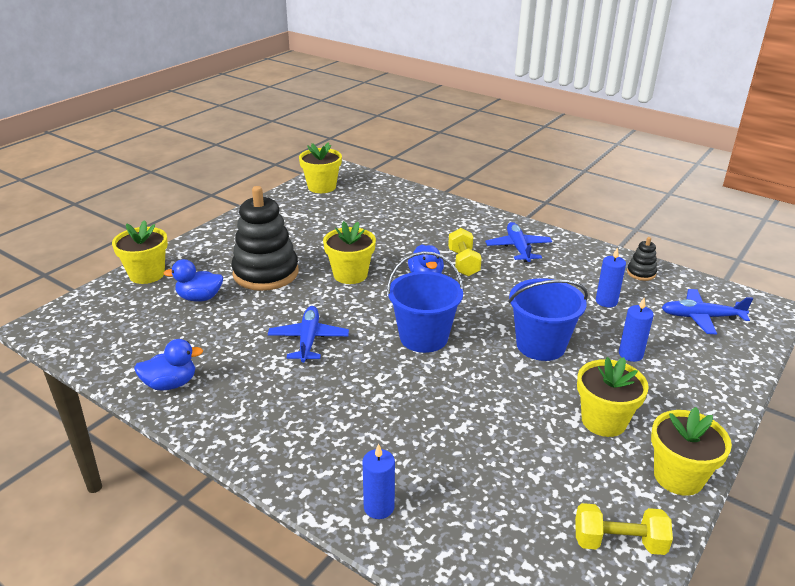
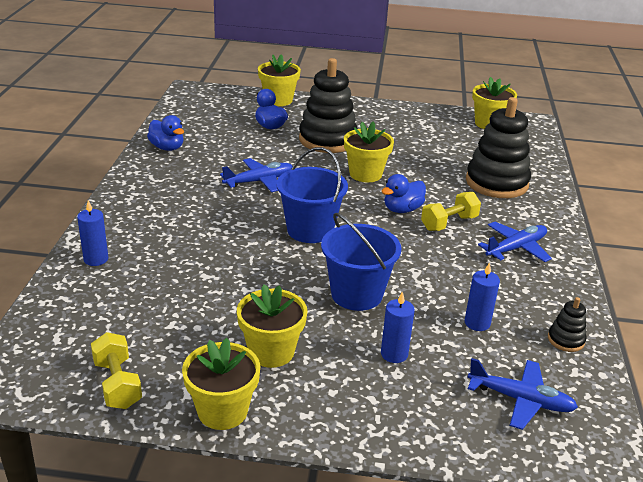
camera: 60 degrees right, 0 degrees up
(419, 220) = (496, 183): none -> black stacking toy
(701, 317) = (520, 400): blue plane -> blue plane turned 135 degrees clockwise

